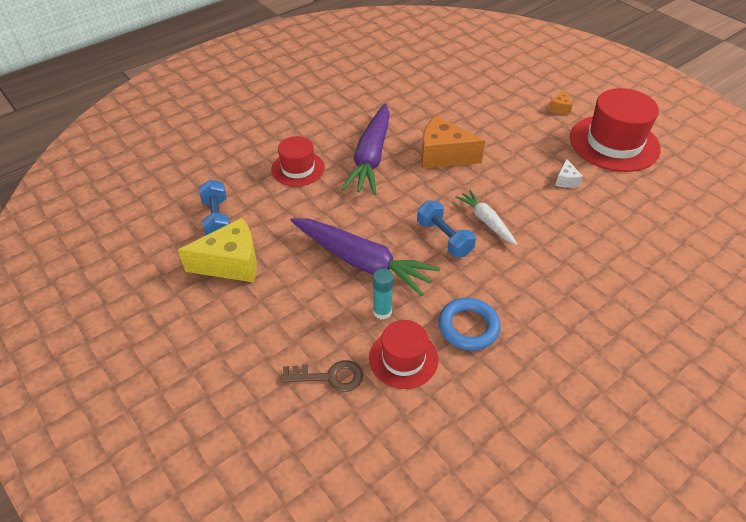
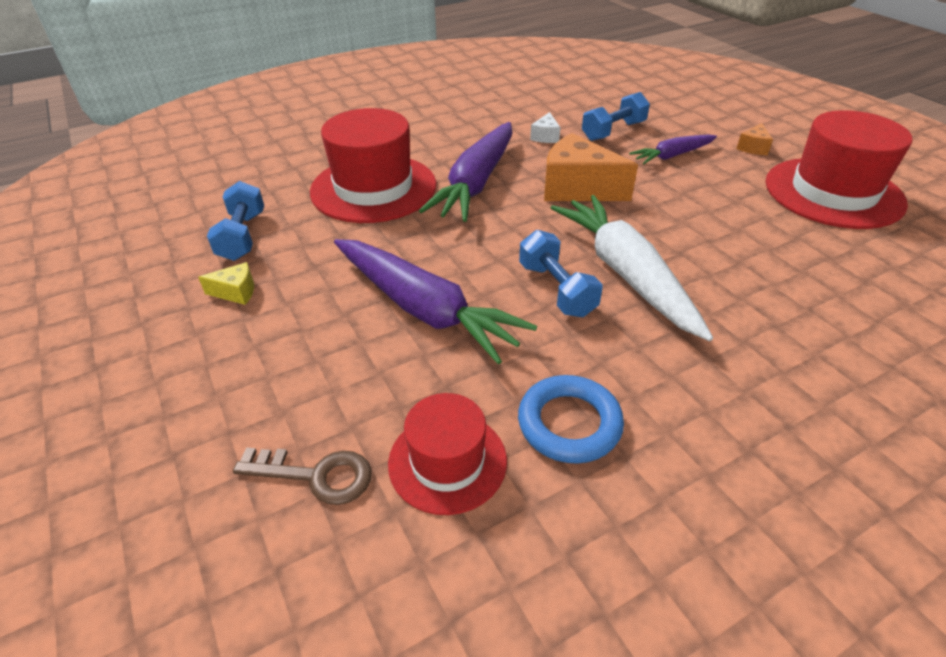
camera: 10 degrees right, 5 degrees down
(231, 263) = (236, 292): yellow cheese -> yellow cheese, size x0.46
(298, 168) = (373, 188): red hat -> red hat, size x1.72
(382, 312) = (434, 383): turquoise glue stick -> none
(460, 101) = (613, 131): none -> blue dumbbell
(486, 221) = (625, 273): white carrot -> white carrot, size x1.83
(504, 120) = (672, 156): none -> purple carrot
(566, 180) = (756, 232): white cheese -> white cheese (545, 137)

